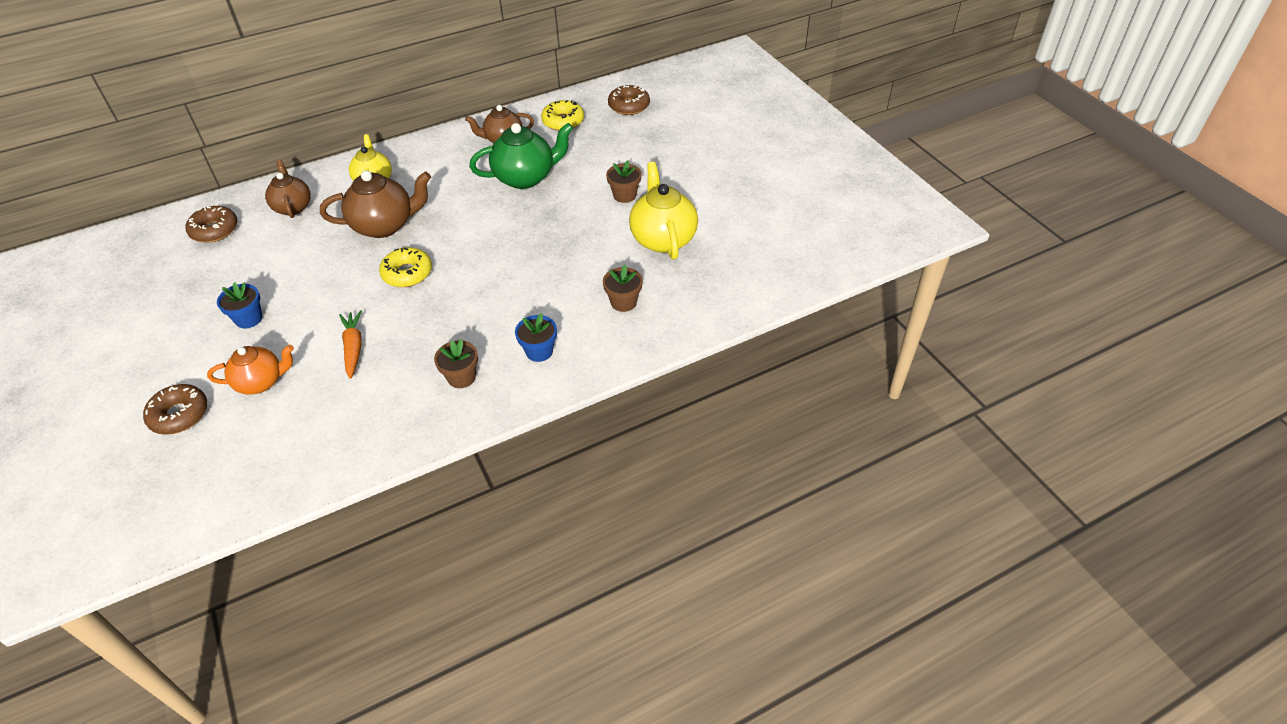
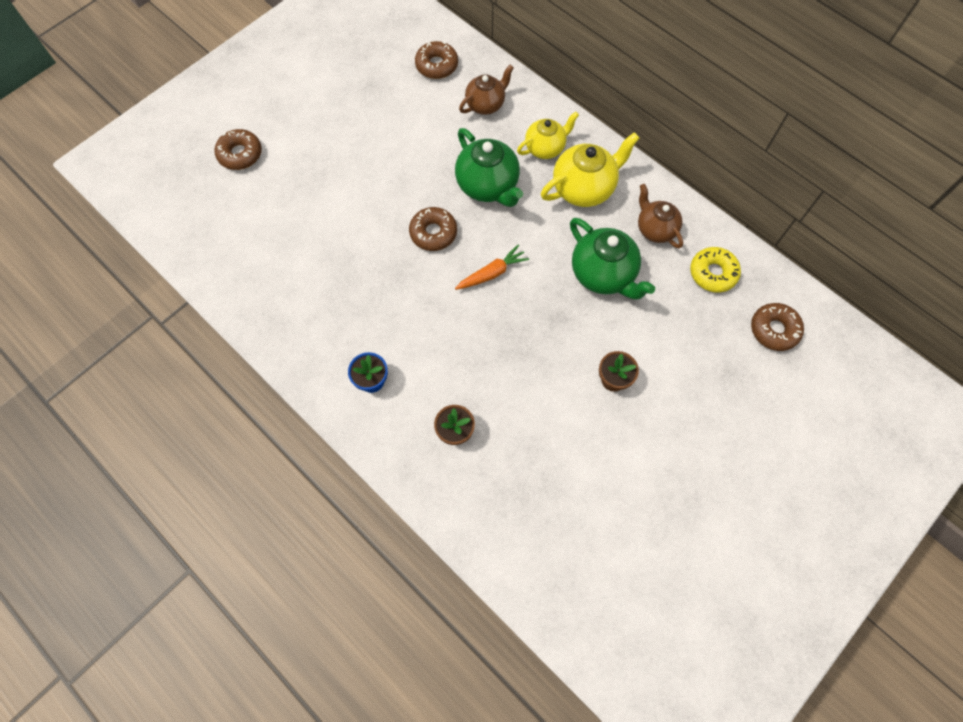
camera: 70 degrees right, 20 degrees up
(249, 319) = (345, 145): blue flower pot -> none
(261, 382) = (283, 189): orange teapot -> none
(353, 347) = (336, 234): orange carrot -> orange carrot (492, 273)
(384, 225) = (488, 186): brown teapot -> green teapot
(407, 273) = (433, 233): yellow donut -> brown donut
(461, 377) = (325, 330): brown flower pot -> none
(663, 239) = (559, 440): yellow teapot -> yellow teapot (584, 188)

